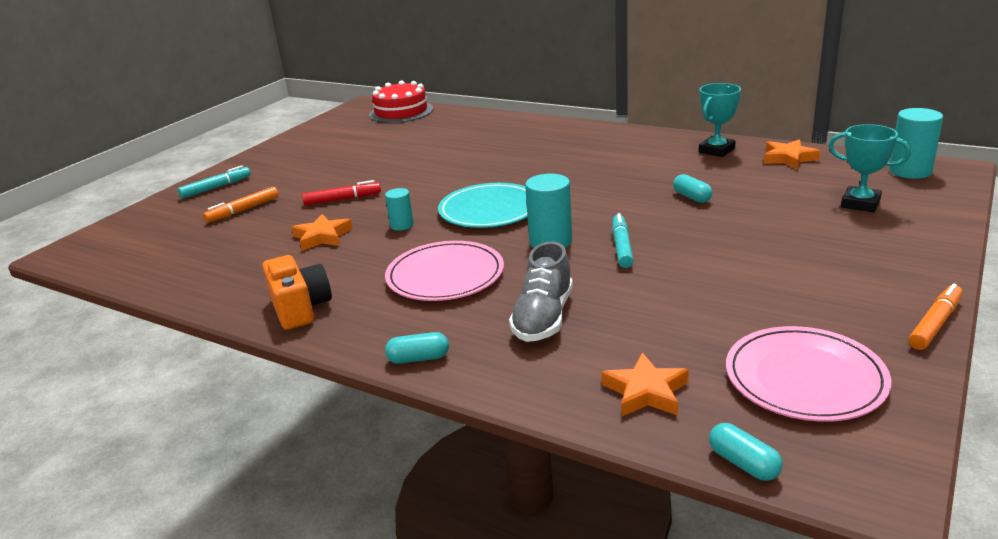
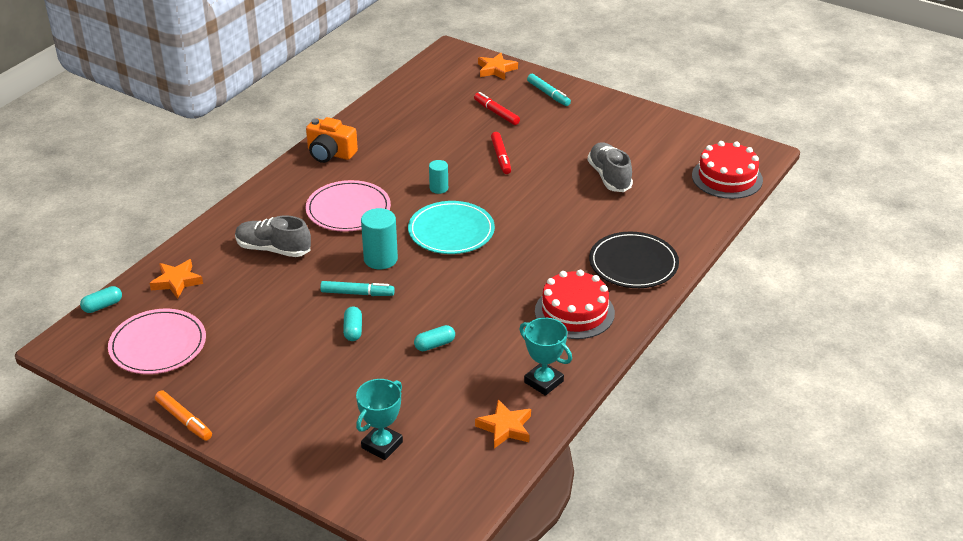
camera: 90 degrees right, 10 degrees up
(243, 210) = (496, 113): orange marker -> red marker
(300, 308) = (330, 153): orange camera -> orange camera turned 45 degrees clockwise
(322, 237) = (433, 153): orange star -> orange star (496, 69)
(392, 150) = (609, 177): none -> grey shoe
(418, 358) = (251, 201): turquoise capsule -> turquoise capsule (353, 330)
(533, 133) = (633, 263): none -> black plate
(612, 147) = (574, 312): none -> red cake
(910, 171) = (442, 505): turquoise cylinder -> none

